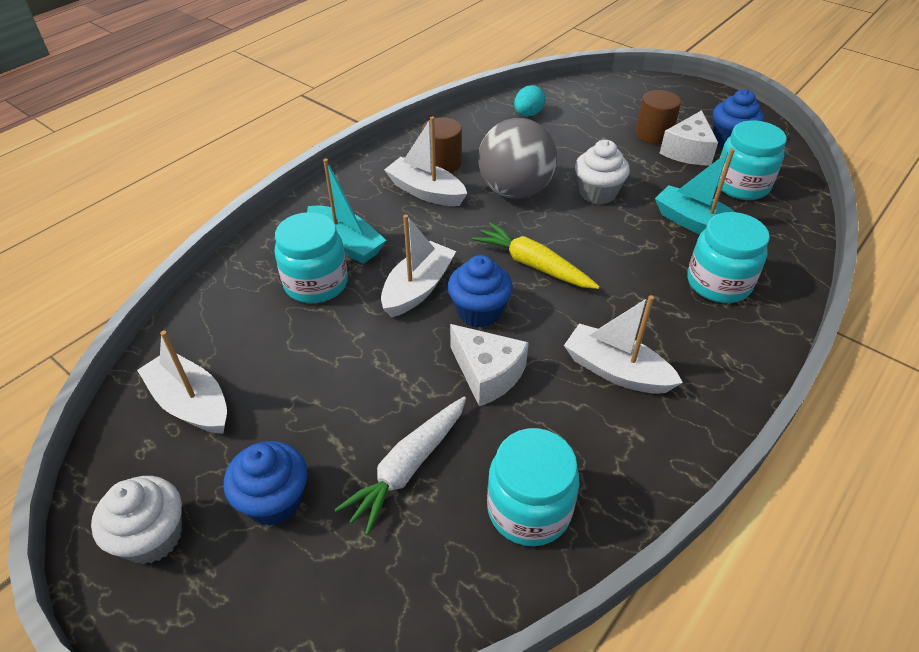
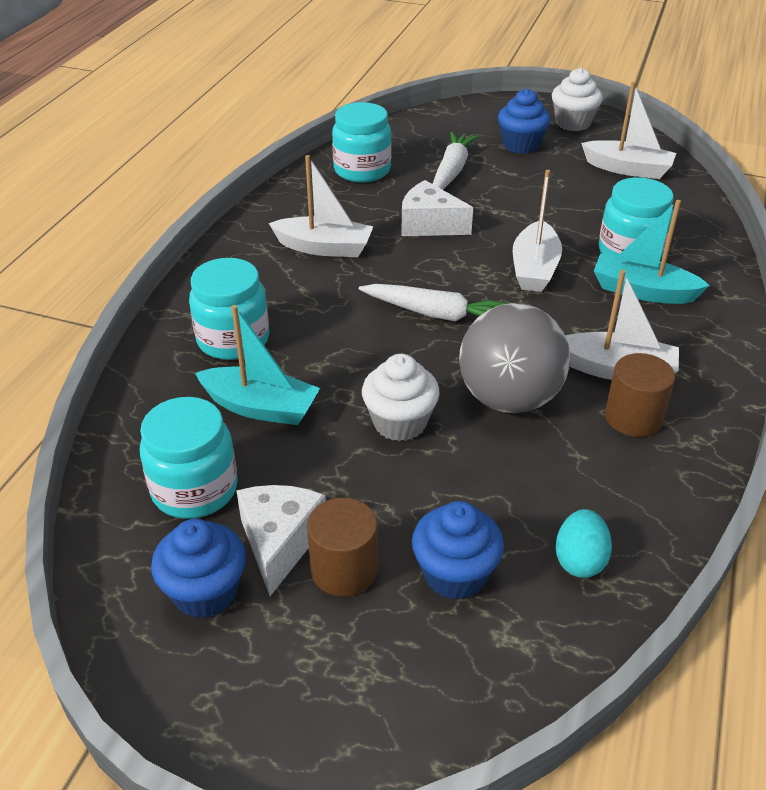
camera: 160 degrees right, 5 degrees down
(479, 311) = (464, 263): blue cupcake -> blue cupcake (455, 574)
(533, 265) = (436, 314): yellow carrot -> white carrot

